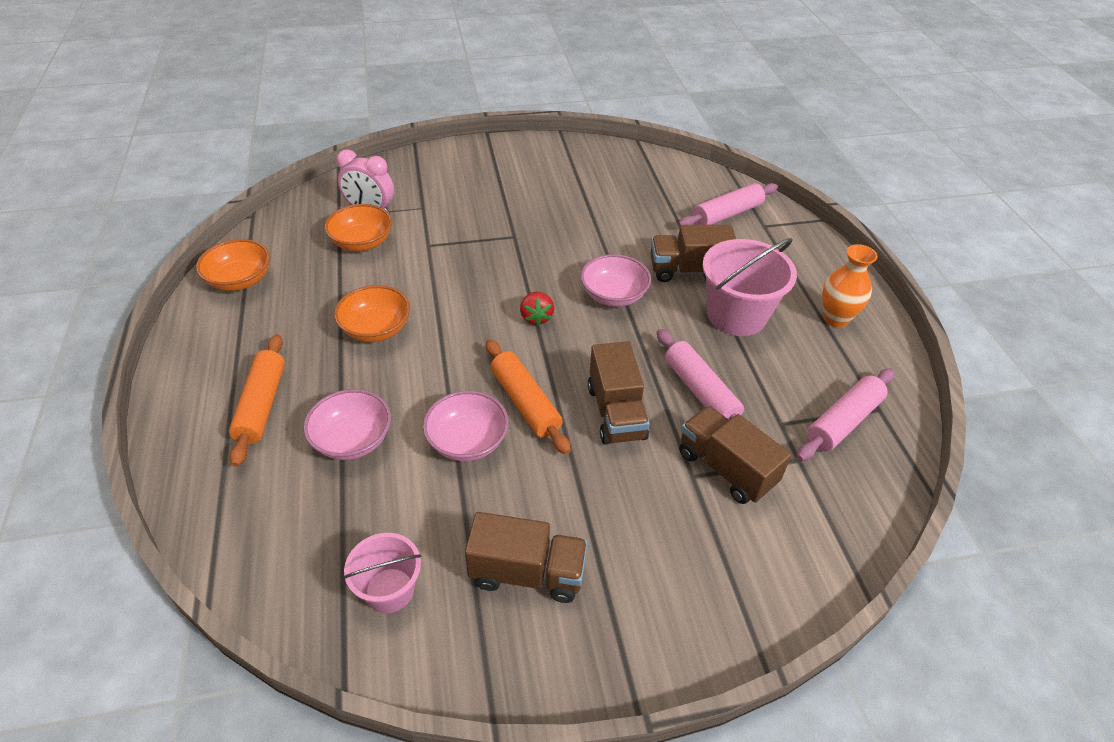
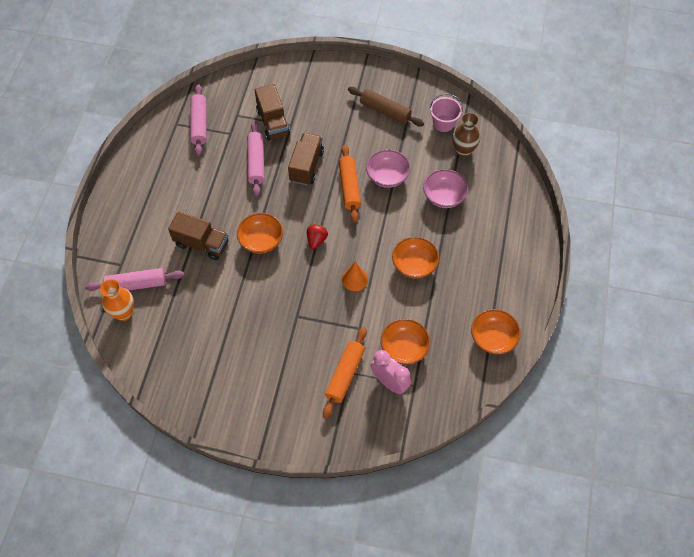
camera: 155 degrees left, 15 degrees up
(262, 405) = (487, 233): orange rolling pin -> orange rolling pin (345, 374)
(332, 540) = (463, 151): none -> brown vase
(457, 290) = (354, 279): none -> orange cone
(527, 573) = (385, 111): brown truck -> brown rolling pin
(613, 295) = (261, 240): pink bowl -> orange bowl
(736, 315) = (199, 201): pink bucket -> none
(835, 318) = (146, 179): orange vase -> orange vase (124, 313)
(843, 421) = (199, 124): pink rolling pin -> pink rolling pin turned 75 degrees counterclockwise

